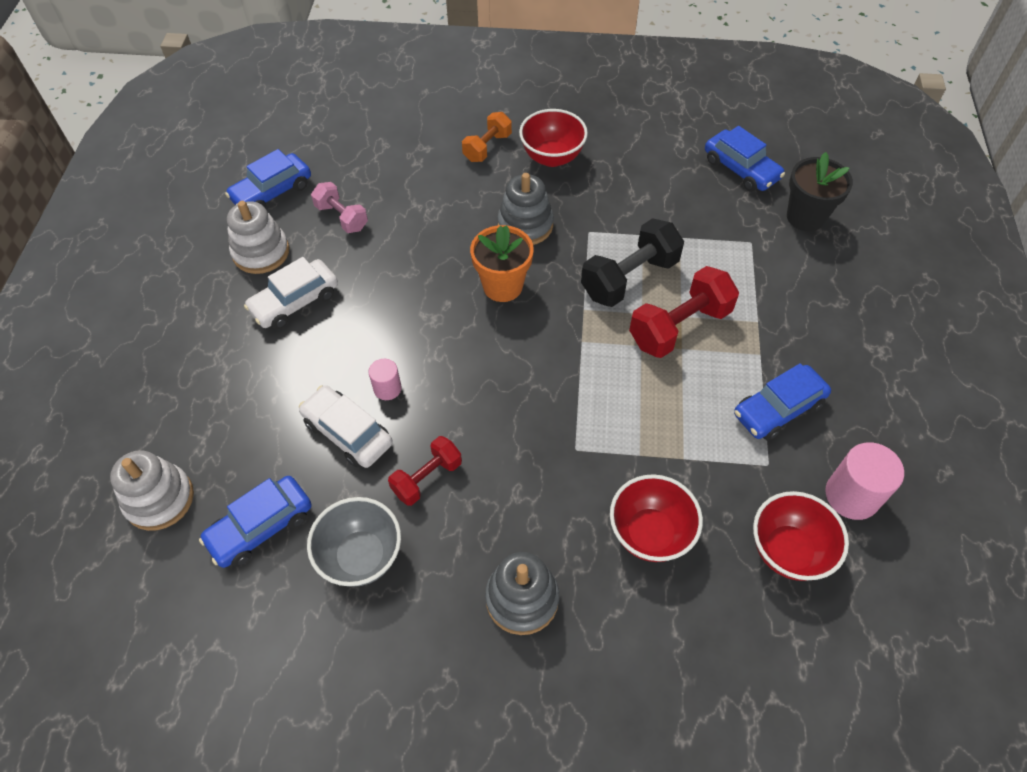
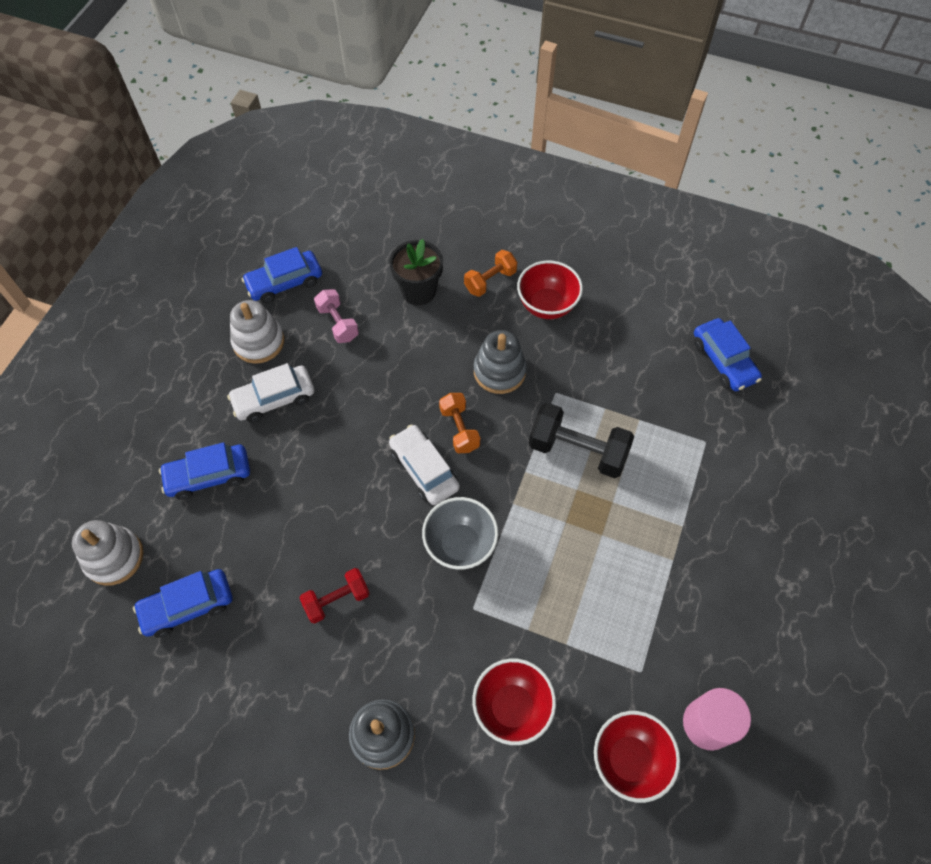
camera: 15 degrees right, 5 degrees up
(348, 433) = (283, 538): white car -> white car (424, 469)
(361, 556) = (261, 656): grey bowl -> grey bowl (460, 544)
(387, 388) = (328, 505): pink cylinder -> none
(502, 286) = (459, 429): orange flower pot -> orange dumbbell
(629, 278) = (577, 450): black dumbbell -> black dumbbell turned 45 degrees clockwise
(679, 327) = (607, 512): red dumbbell -> none
(778, 409) = (670, 619): blue car -> blue car (209, 476)
(805, 217) = (768, 428): black flower pot -> black flower pot (418, 291)

